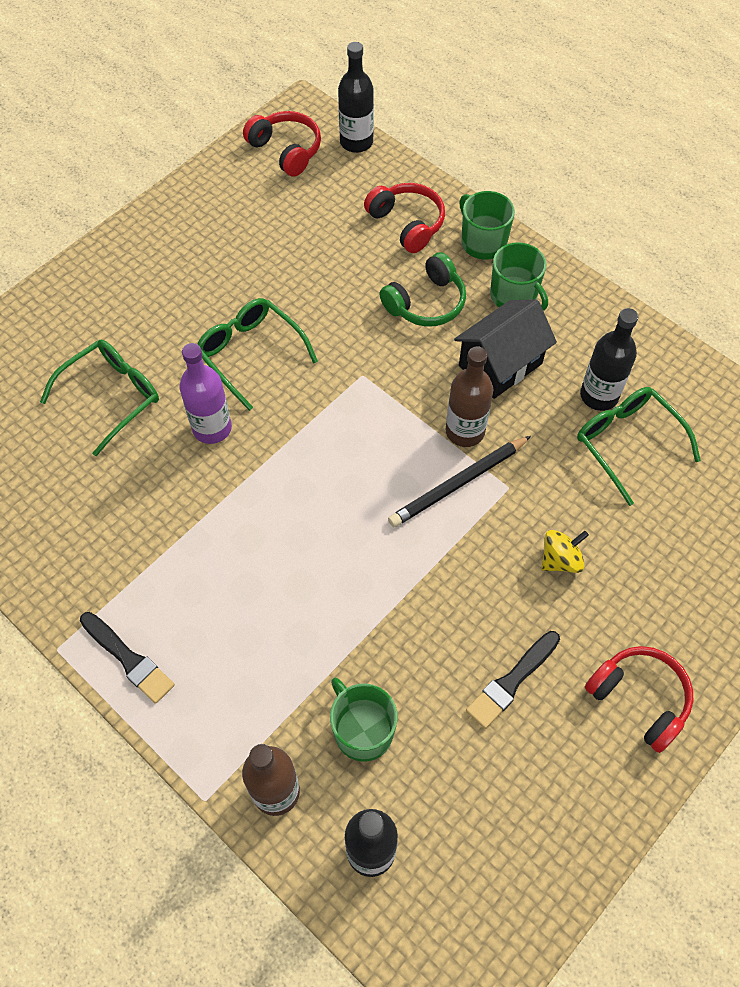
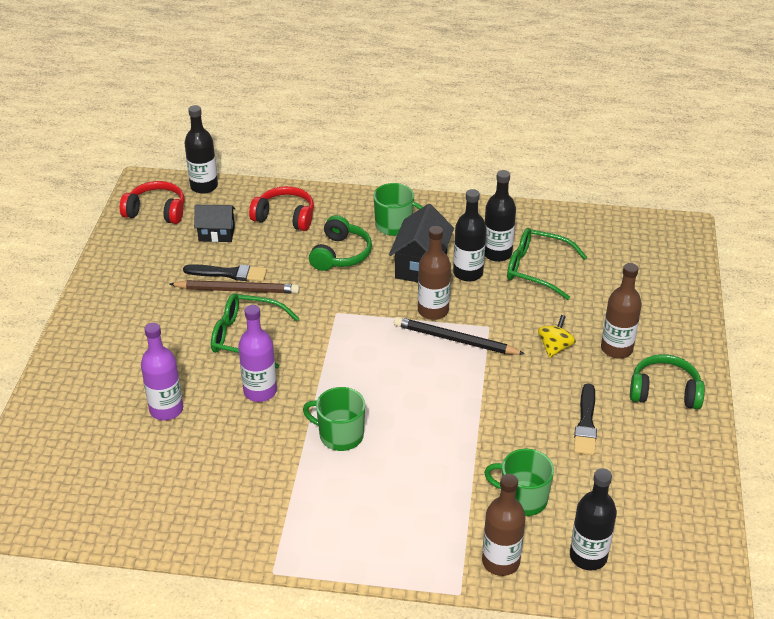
camera: 35 degrees left, 20 degrees down
(112, 397) = (166, 409): green glasses -> purple bottle
(128, 659) = (330, 549): black brush -> black brush (229, 273)
(287, 290) = (237, 290): none -> brown pencil
(322, 209) = (216, 233): none -> black house
(458, 483) = (455, 340): black pencil -> black pencil turned 90 degrees clockwise
(483, 242) = (346, 205): green mug -> green mug (340, 435)
(544, 404) = (468, 273): none -> black bottle
(631, 605) = (616, 349): none -> brown bottle
(639, 699) = (664, 392): red headphones -> green headphones

